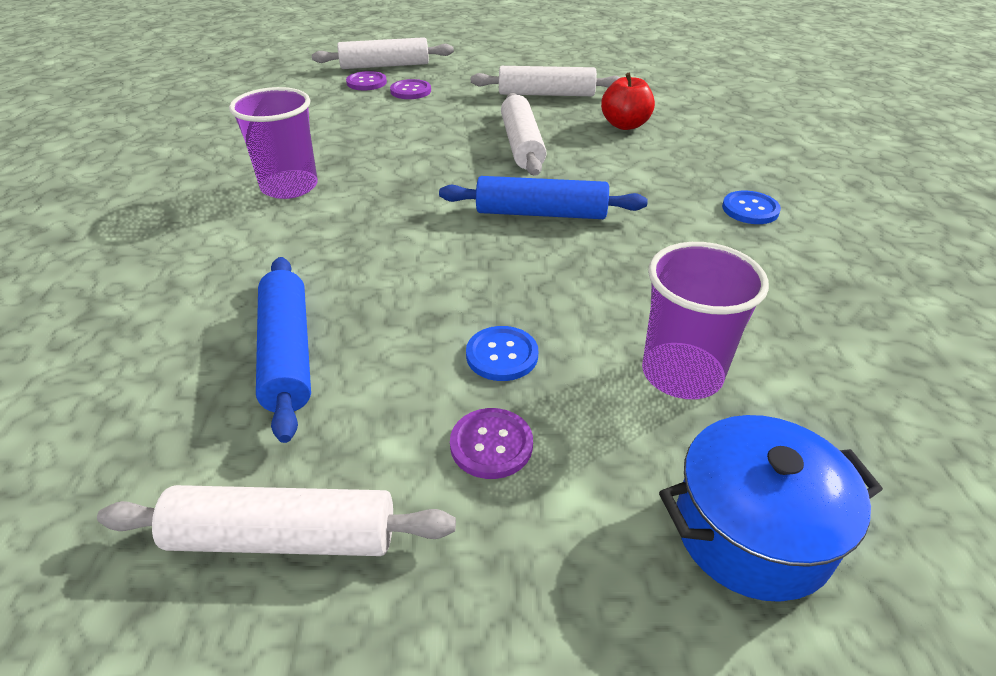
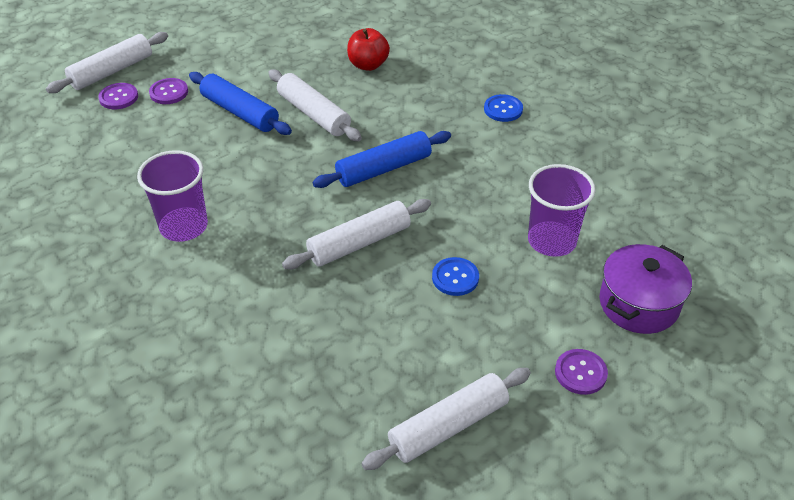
camera: 35 degrees left, 5 degrees up
(287, 354) = (336, 341): blue rolling pin -> blue rolling pin (240, 112)
(491, 445) = (497, 328): purple button -> purple button (580, 373)
(546, 94) = (282, 54): white rolling pin -> white rolling pin (359, 243)
(752, 531) = (638, 304): blue pot -> purple pot

